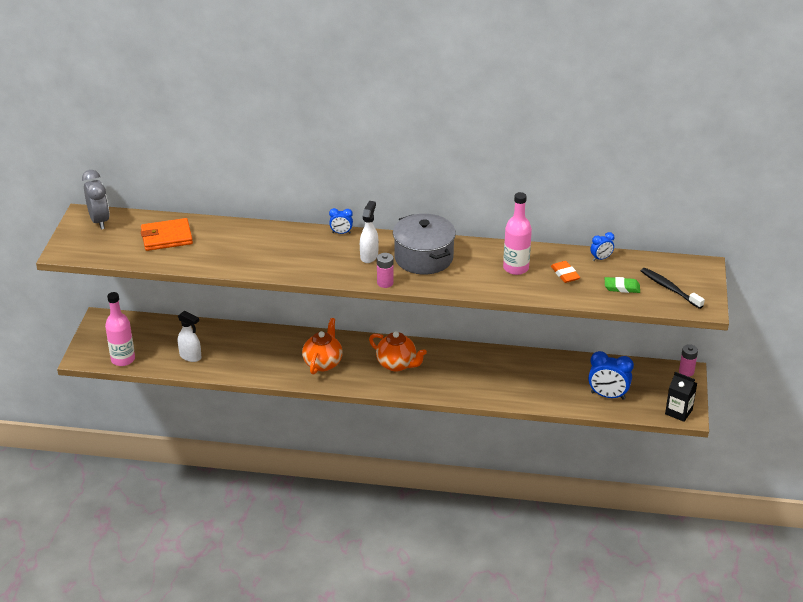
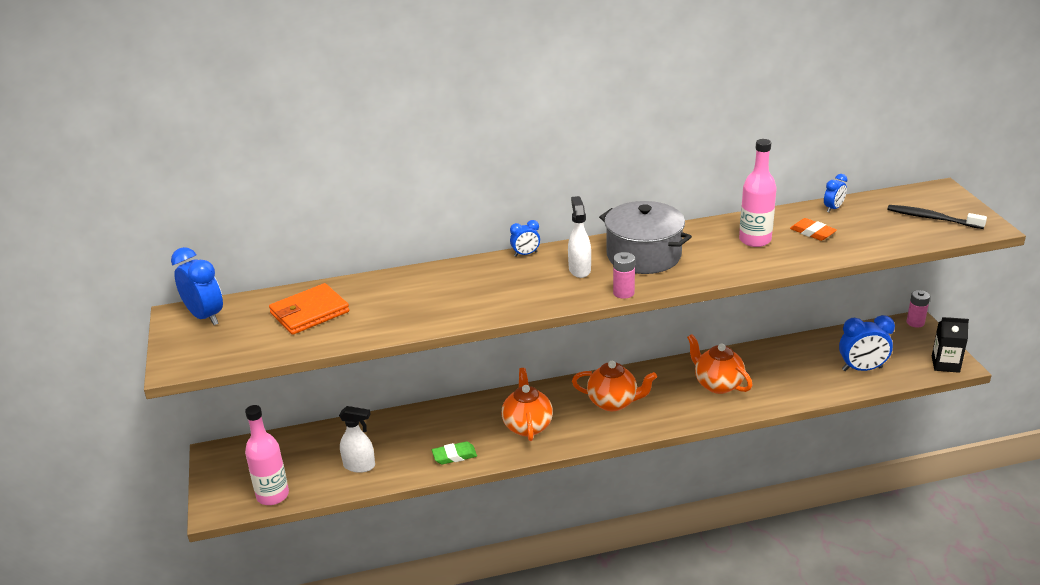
camera: 20 degrees left, 5 degrees down
(99, 221) = (205, 317): grey clock -> blue clock
(485, 374) = (717, 384): none -> orange teapot
(622, 287) = (884, 230): green eraser -> green eraser (454, 456)

